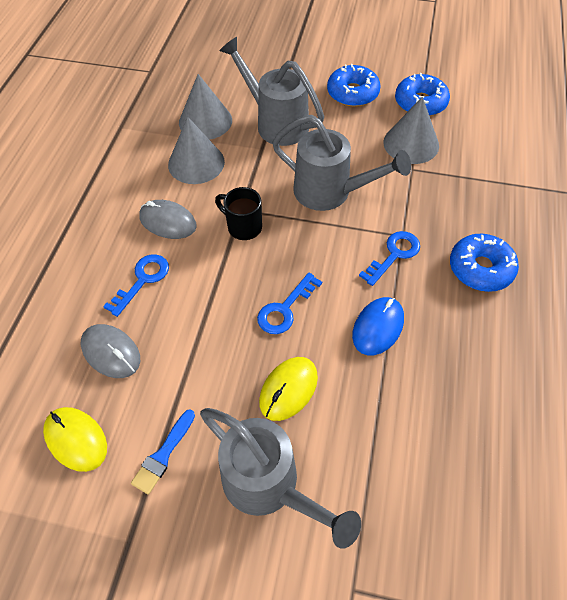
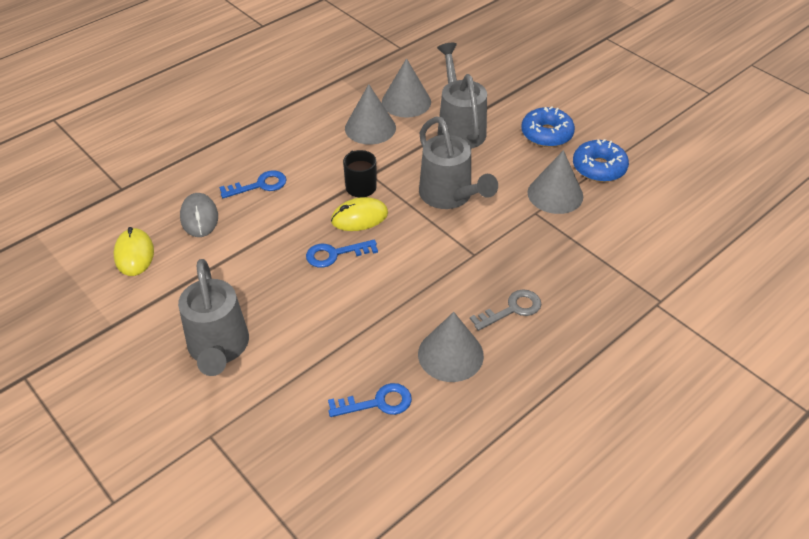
camera: 35 degrees right, 10 degrees down
(163, 454) = (174, 292): blue brush -> none
(168, 222) = (311, 157): grey mouse -> none
(288, 389) = (286, 303): yellow mouse -> yellow mouse (359, 217)
(378, 327) = (388, 302): blue mouse -> none
(394, 255) = (453, 263): blue key -> blue key (377, 403)
(476, 343) = (450, 354): none -> grey cone
(480, 268) = (512, 309): blue donut -> grey key

